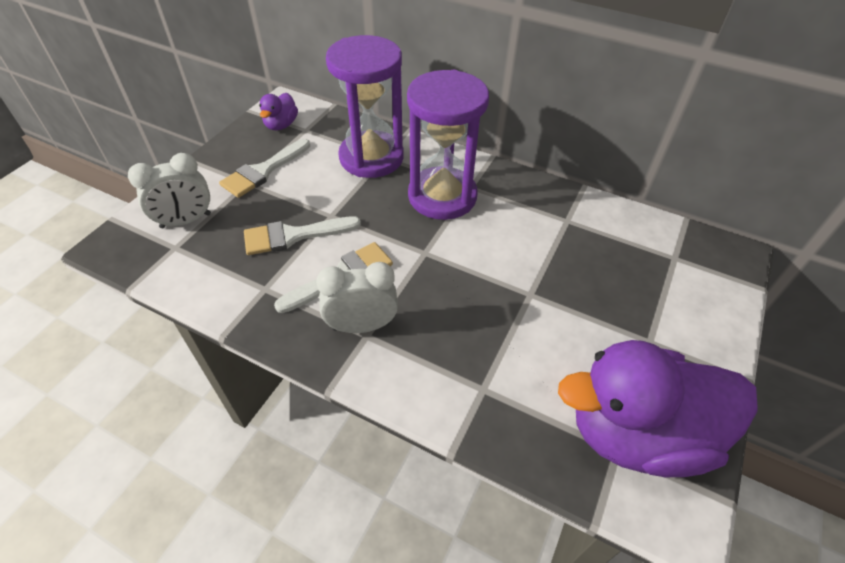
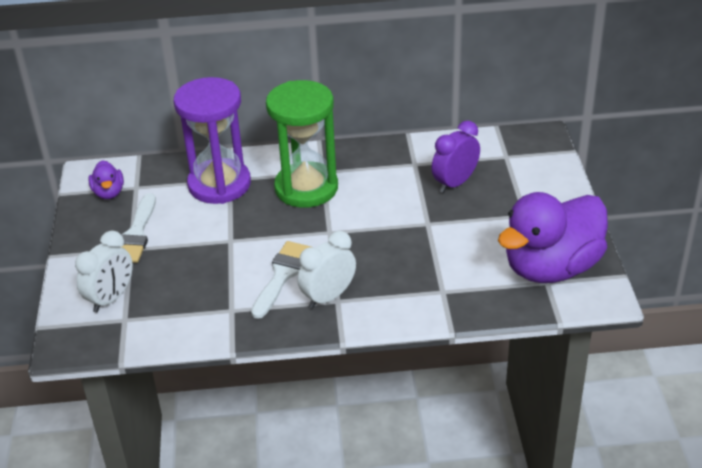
camera: 30 degrees left, 10 degrees down
(293, 236) = (215, 267): white brush -> none
(442, 196) = (306, 188): purple hourglass -> green hourglass
(594, 262) = (455, 183): none -> purple clock

